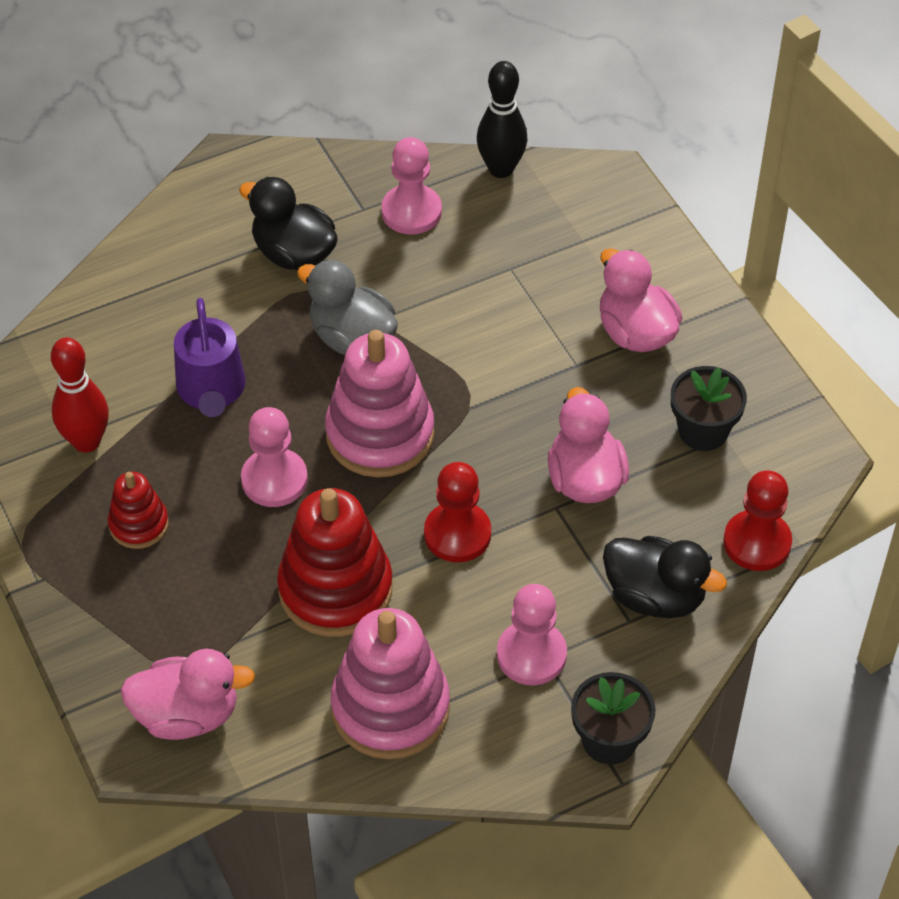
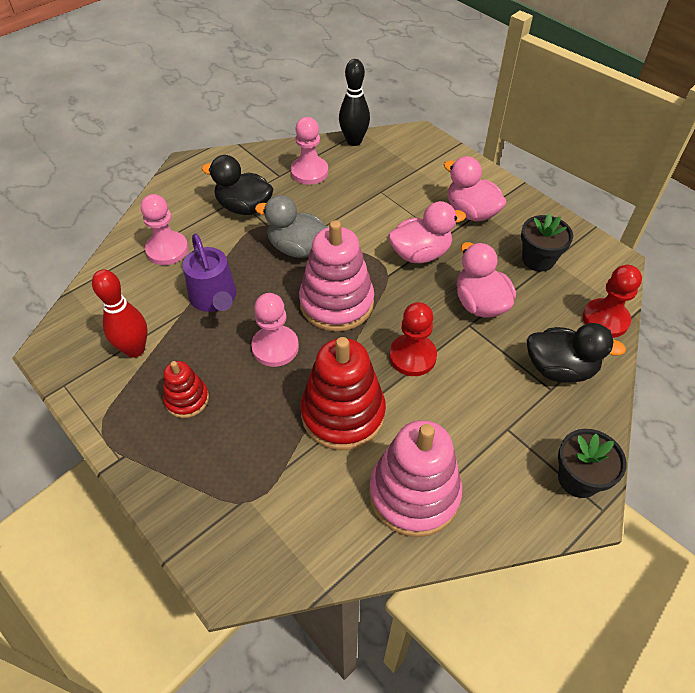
camera: 15 degrees left, 0 degrees up
(187, 715) = (262, 538): pink duck -> pink duck (420, 254)
(531, 655) = (497, 429): pink pawn -> pink pawn (167, 250)

